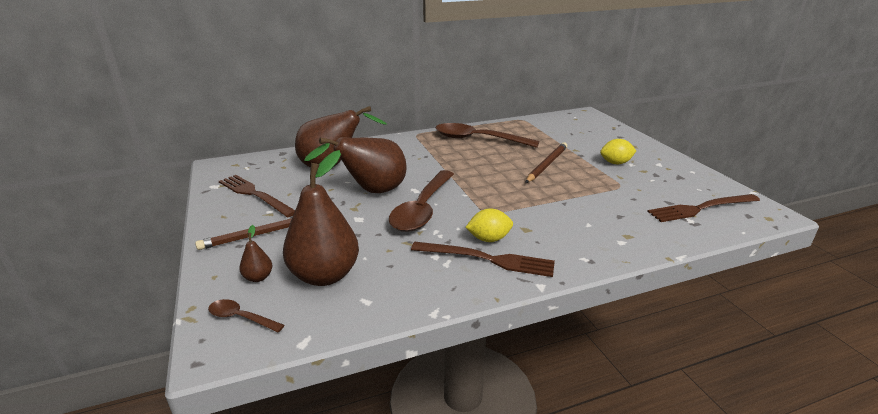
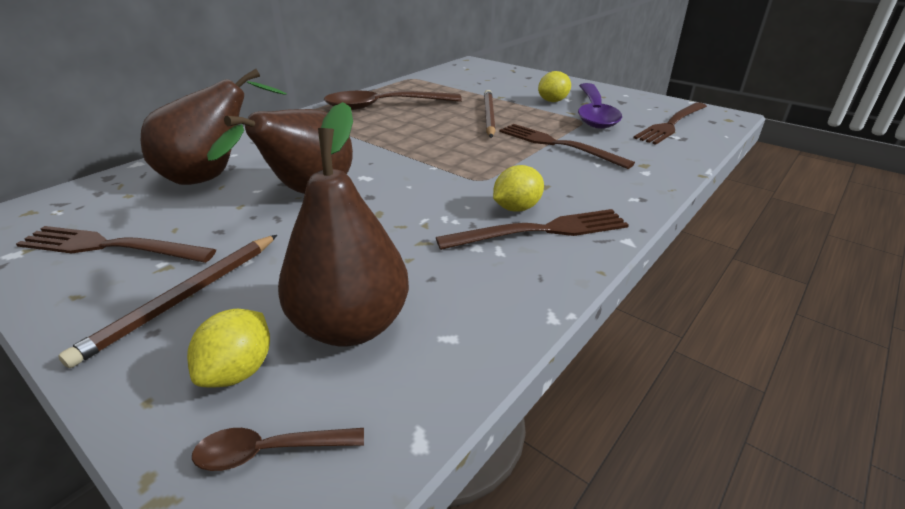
camera: 30 degrees left, 5 degrees up
(258, 277) = (239, 371): brown pear -> yellow lemon
(422, 209) = (400, 197): brown spoon -> none
(575, 201) = (558, 145): none -> brown fork
(639, 182) = (594, 113): none -> purple spoon

